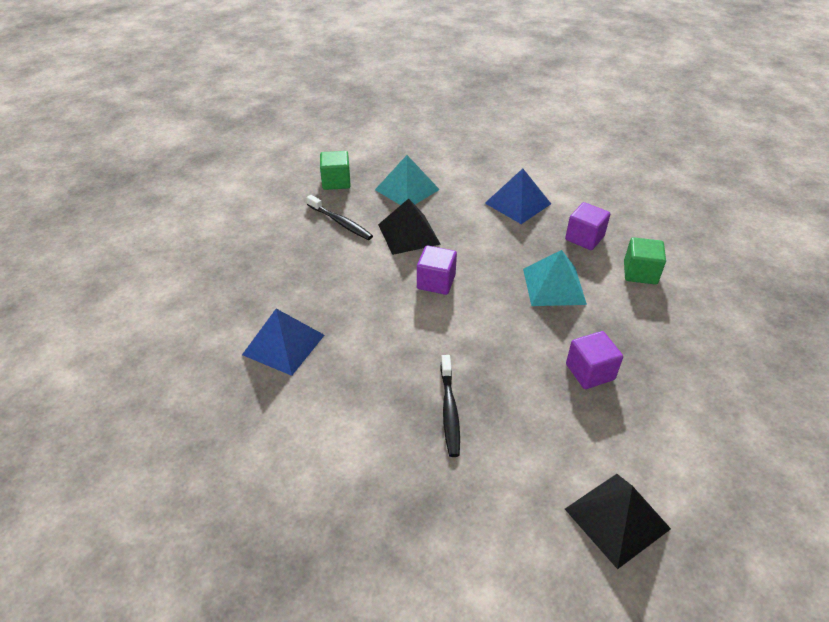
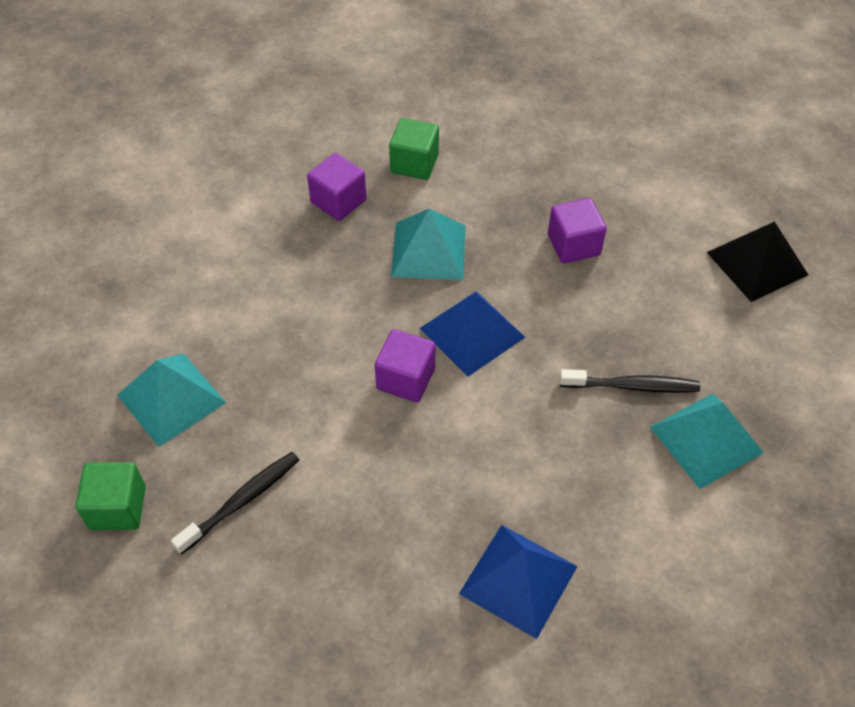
camera: 85 degrees left, 10 degrees up
(402, 461) = (706, 439): none -> turquoise pyramid
(409, 234) = (291, 404): black pyramid -> none
(518, 203) = (245, 259): blue pyramid -> blue pyramid (472, 332)

